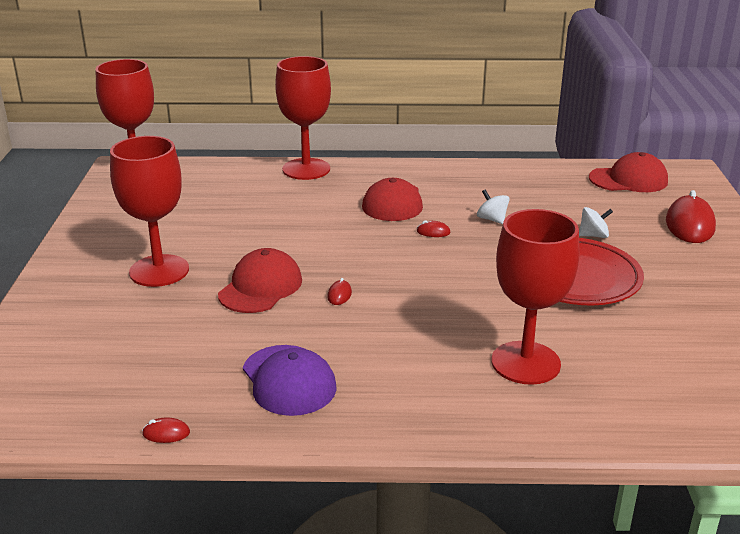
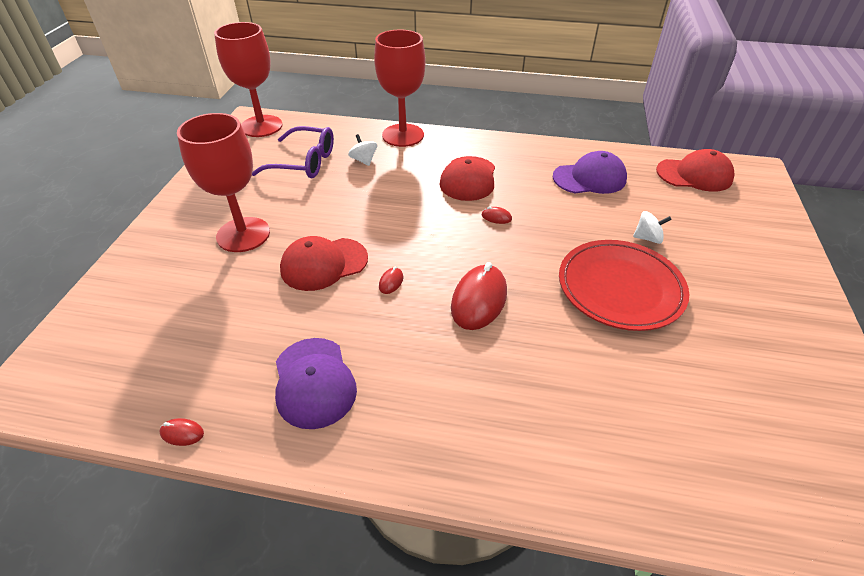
camera: 10 degrees right, 15 degrees up
(202, 202) = (304, 162): none -> purple glasses
(261, 287) = (324, 264): red cap -> red cap turned 150 degrees counterclockwise
(492, 219) = (554, 208): white spinning top -> white spinning top (364, 160)
(522, 191) = (589, 178): none -> purple cap
(525, 363) = (547, 393): red goblet -> none
(689, 225) = (746, 235): red mouse -> red mouse (479, 300)

